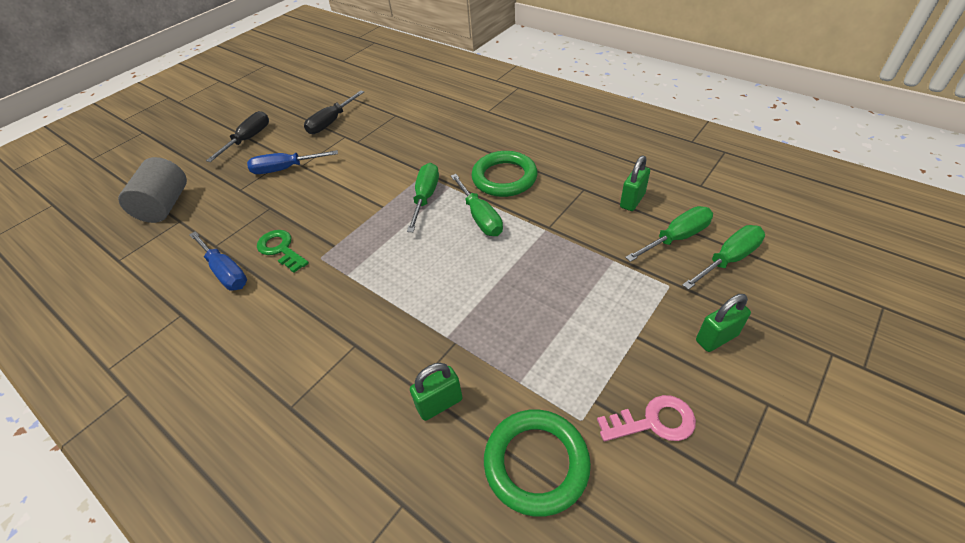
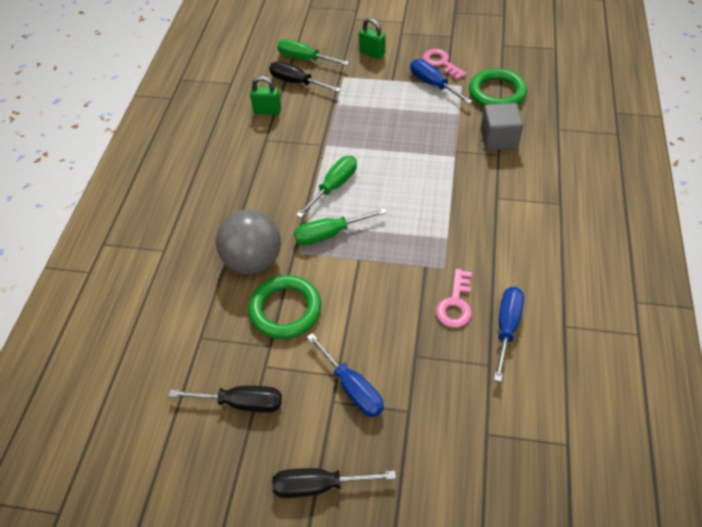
camera: 120 degrees left, 5 degrees up
(165, 205) = (479, 475): grey cylinder -> none
(280, 249) = (455, 304): green key -> pink key
(437, 149) = (253, 261): none -> grey ball
(439, 404) = (499, 139): green padlock -> grey cube
(504, 178) = (275, 192): green ring -> green ring (285, 309)
(602, 382) = (433, 84): none -> blue screwdriver
(676, 238) = (297, 82): green screwdriver -> black screwdriver

